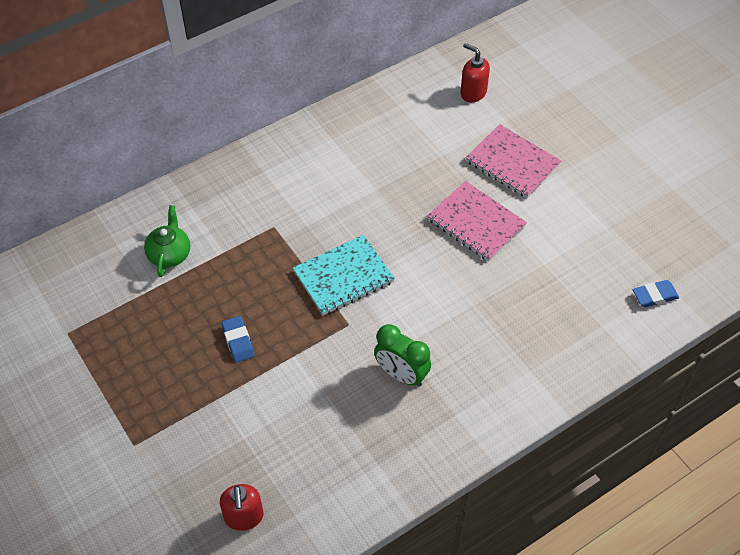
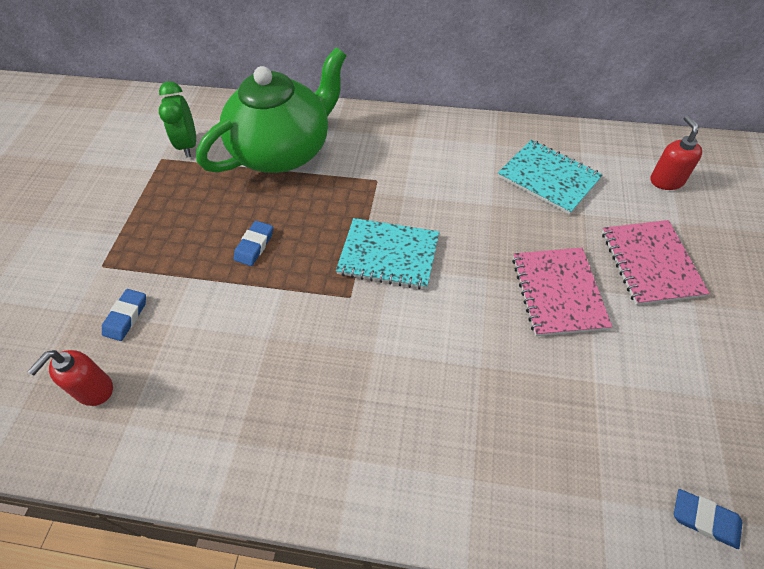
camera: 45 degrees right, 0 degrees up
(170, 254) = (283, 151): green teapot -> green teapot, size x2.35
(204, 459) = (126, 317): none -> blue eraser
(395, 142) = (548, 178): none -> turquoise notebook
(401, 375) = (345, 377): green clock -> green clock (188, 145)

